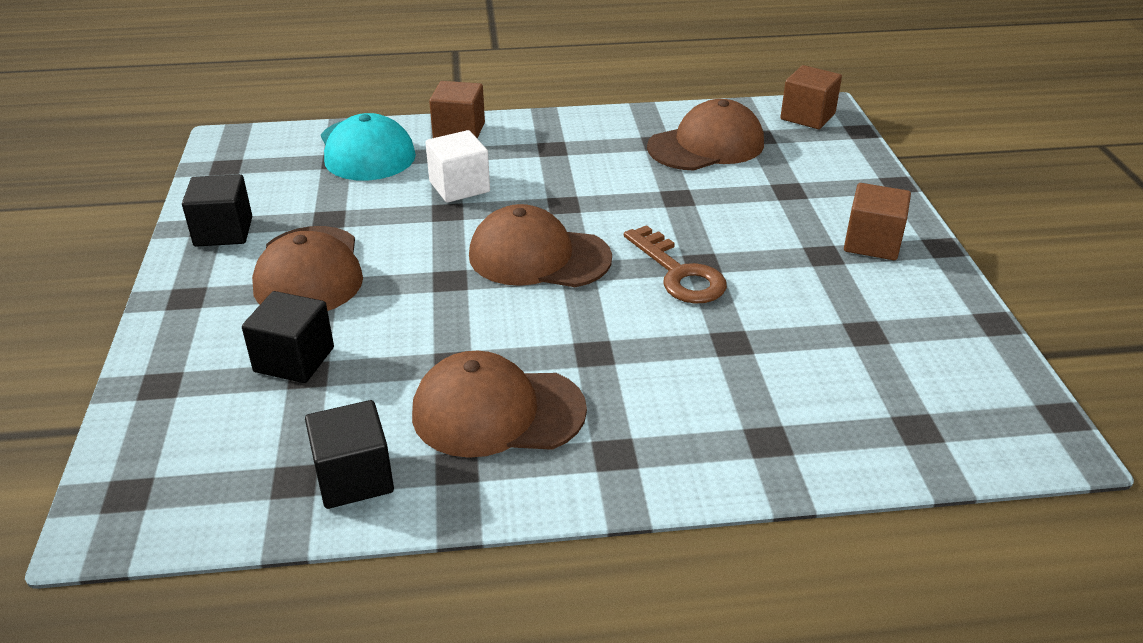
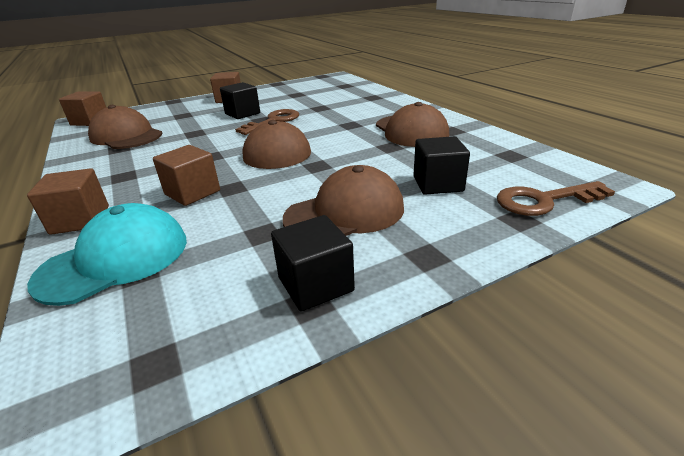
camera: 110 degrees left, 5 degrees down
(162, 427) = (544, 200): none -> brown key
(354, 477) = (488, 144): black cube -> black cube (242, 113)
(459, 187) = (192, 192): white cube -> brown cube

